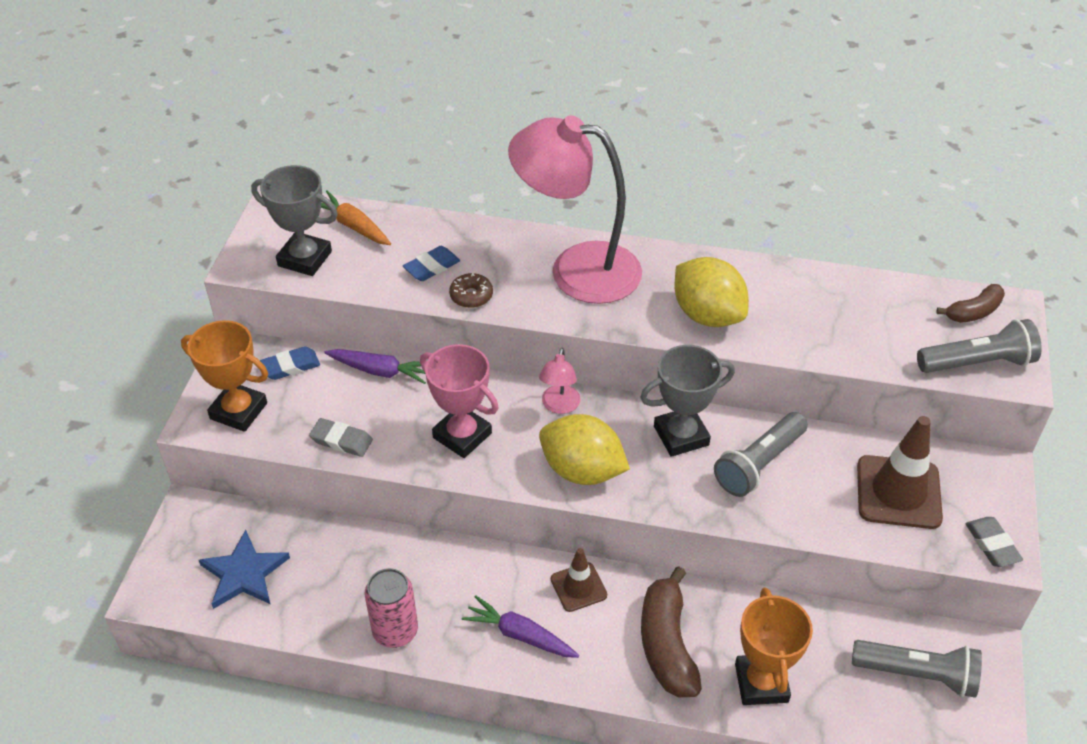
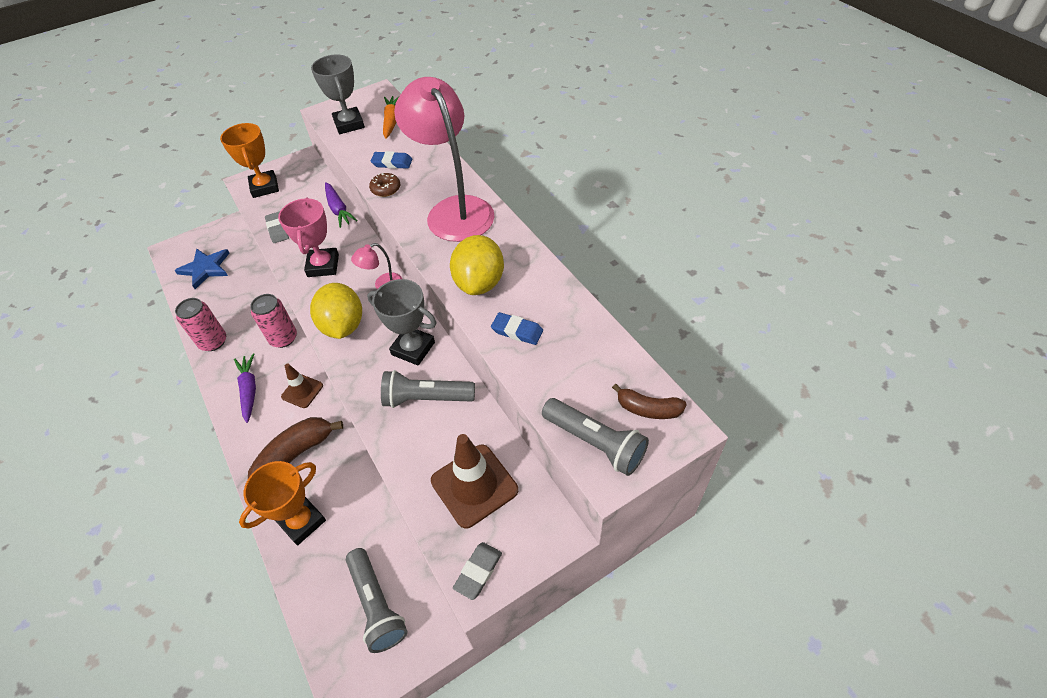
camera: 50 degrees right, 5 degrees up
(290, 366) = (310, 181): blue eraser -> blue eraser (517, 331)
(473, 560) = (283, 338): none -> pink can

